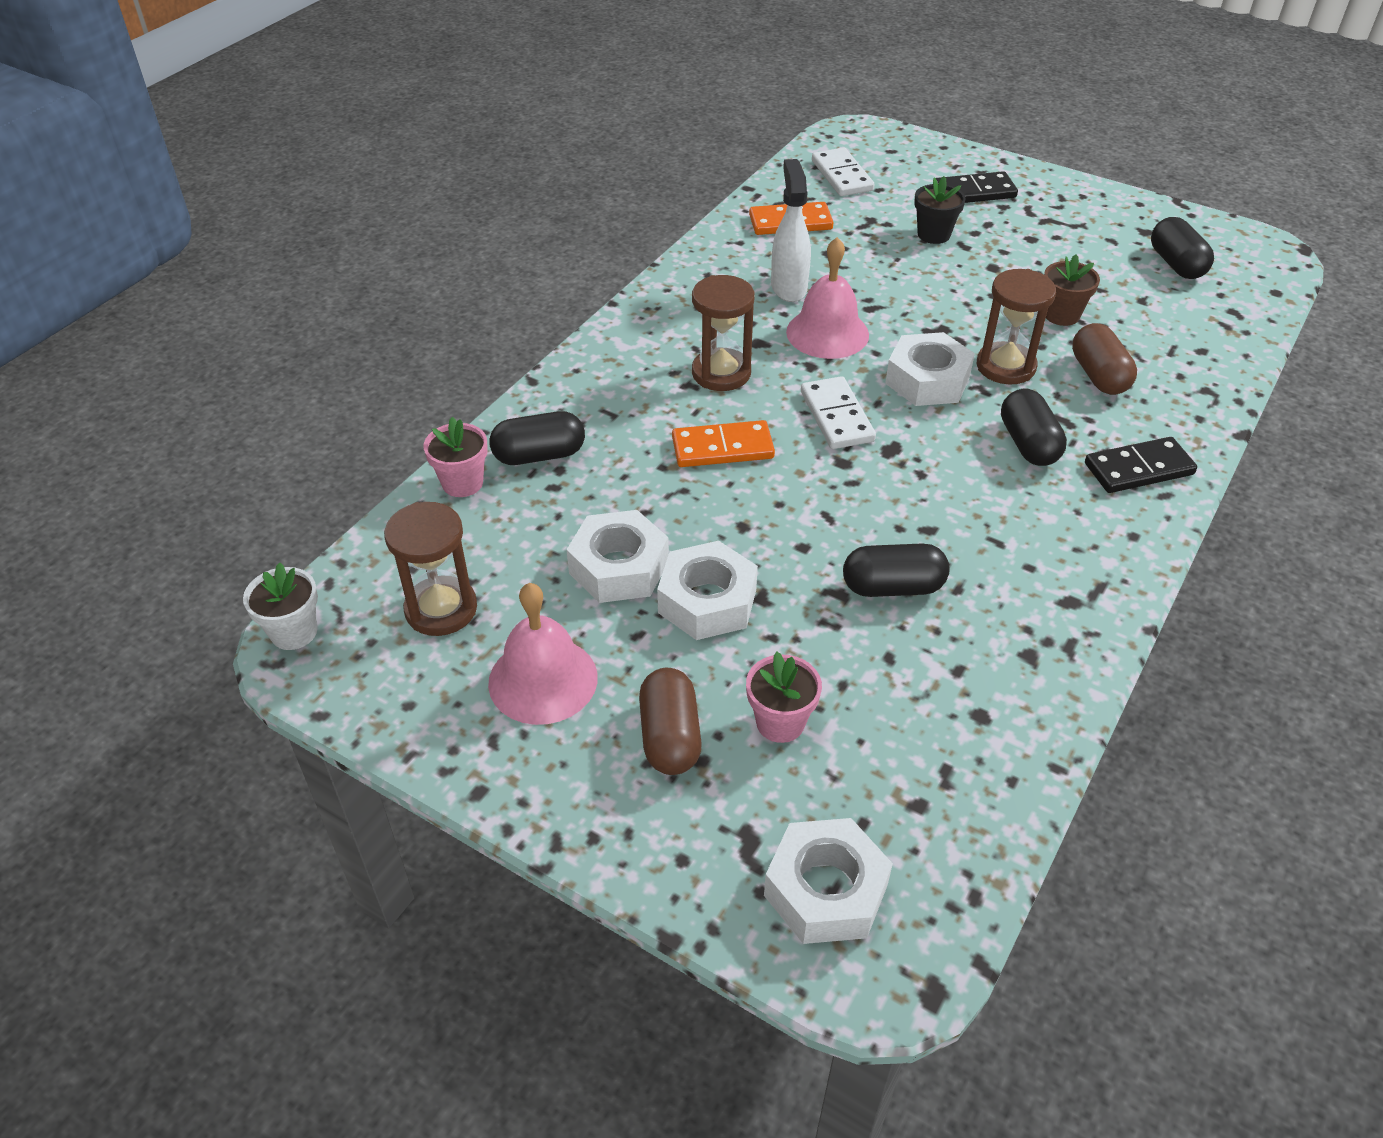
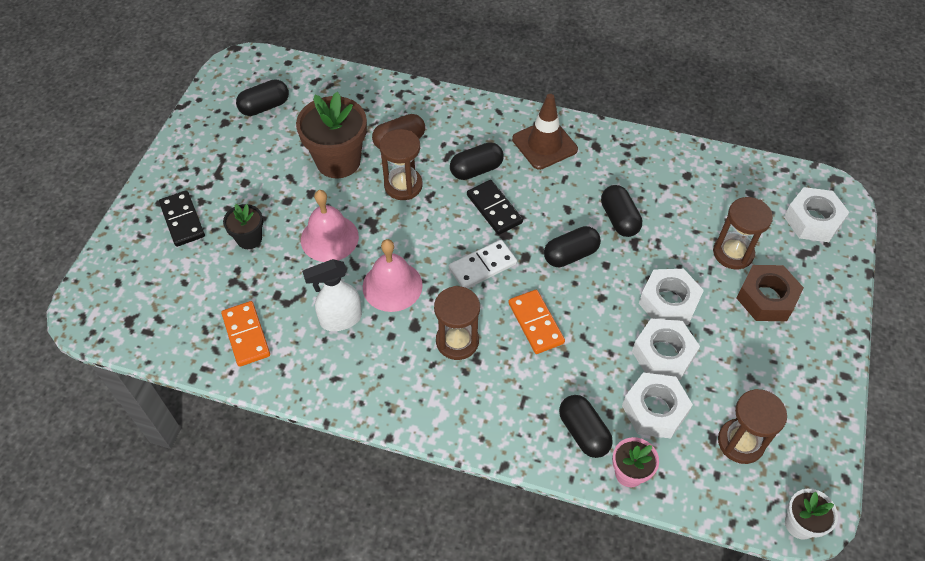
camera: 105 degrees left, 10 degrees up
(543, 680) = (762, 368): pink bell -> pink bell (329, 238)
(670, 736) = (766, 298): brown capsule -> brown nut
(780, 722) = (733, 253): pink flower pot -> brown hourglass
(833, 511) = (570, 255): none -> black capsule
(842, 176) = (165, 311): white domino -> none
(927, 380) = (430, 223): white nut -> white nut (654, 410)
(1061, 315) = (338, 161): brown flower pot -> brown flower pot, size x1.87
(1079, 534) = (544, 144): none -> brown traffic cone
(1138, 469) = (481, 122): black domino -> black domino (494, 209)

